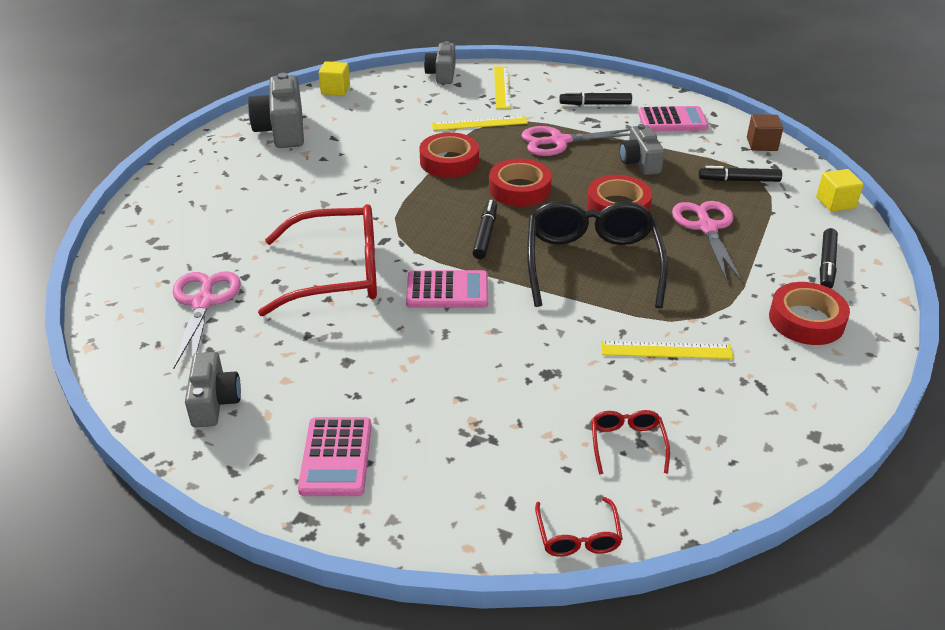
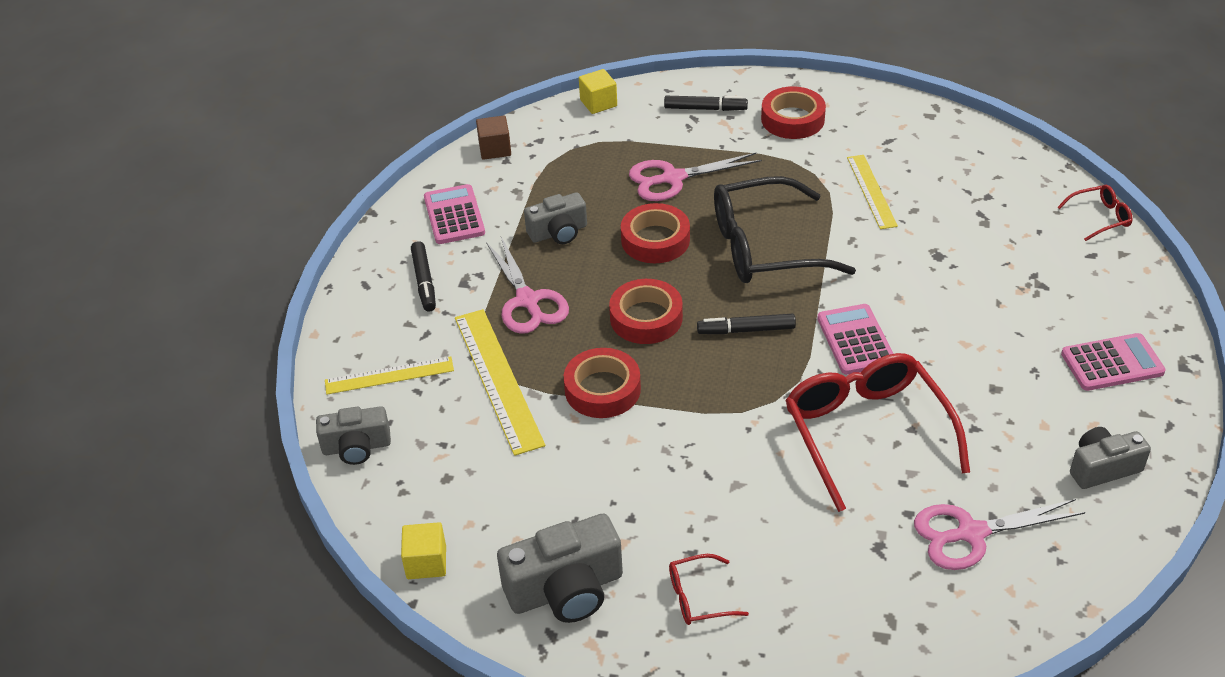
camera: 100 degrees left, 5 degrees up
(479, 123) = (498, 379): yellow ruler -> yellow ruler, size x1.57
(627, 444) = (994, 203): red glasses -> red glasses (698, 597)
(739, 180) = (576, 162): black marker -> none

